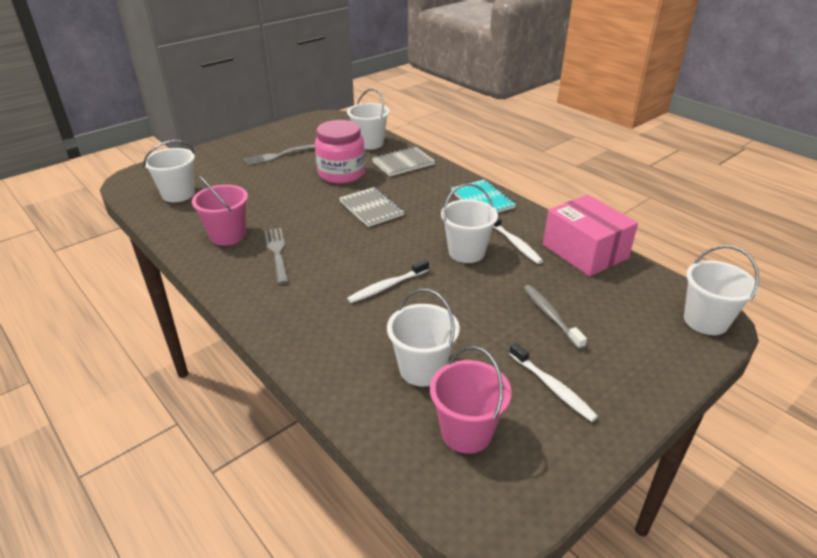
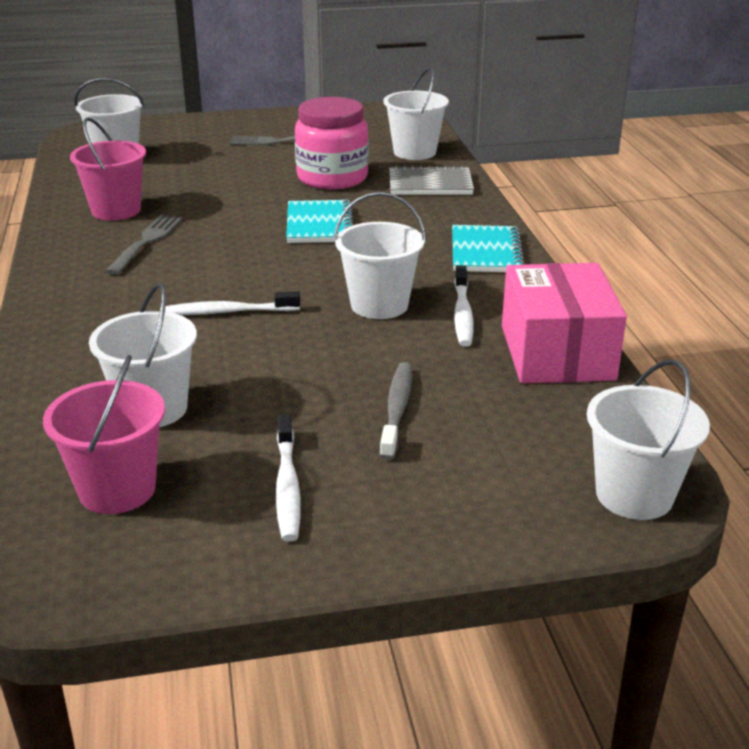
camera: 30 degrees right, 5 degrees down
(371, 208) = (319, 225): grey notebook -> turquoise notebook

